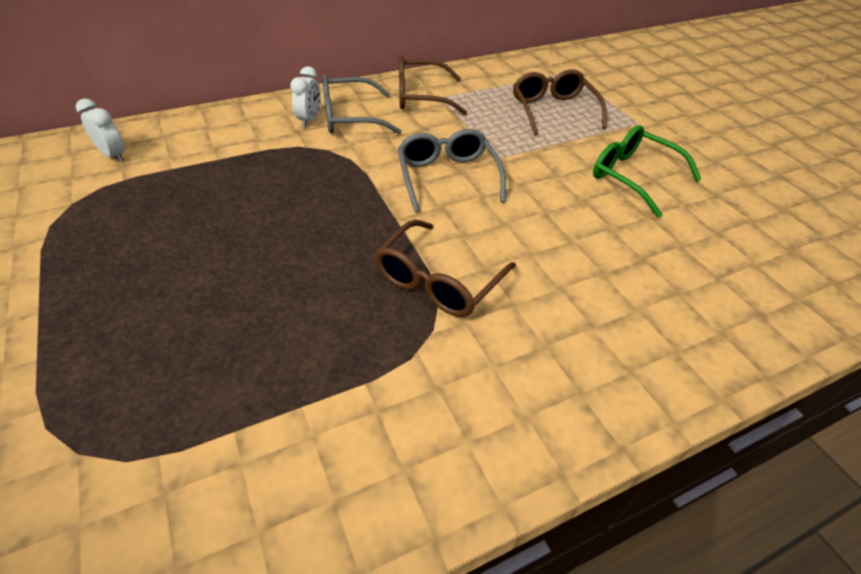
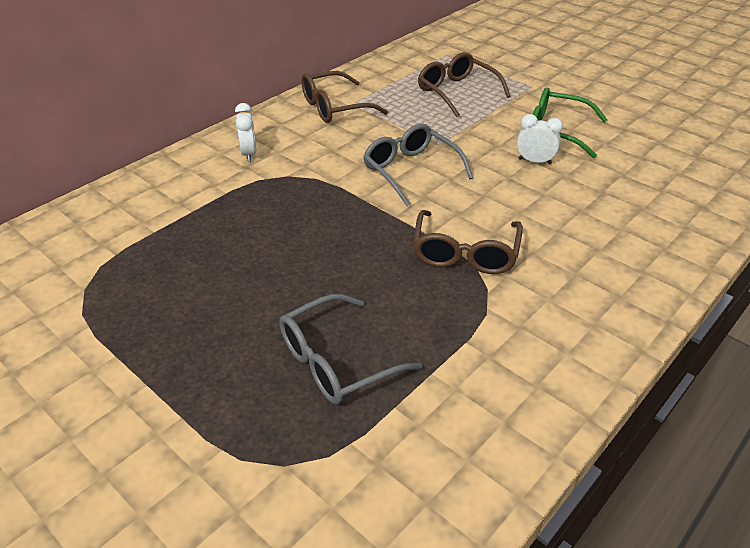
camera: 20 degrees left, 5 degrees down
(113, 155) = (83, 235): white clock -> white clock (534, 161)
(350, 117) = (285, 142): grey glasses -> grey glasses (336, 361)

